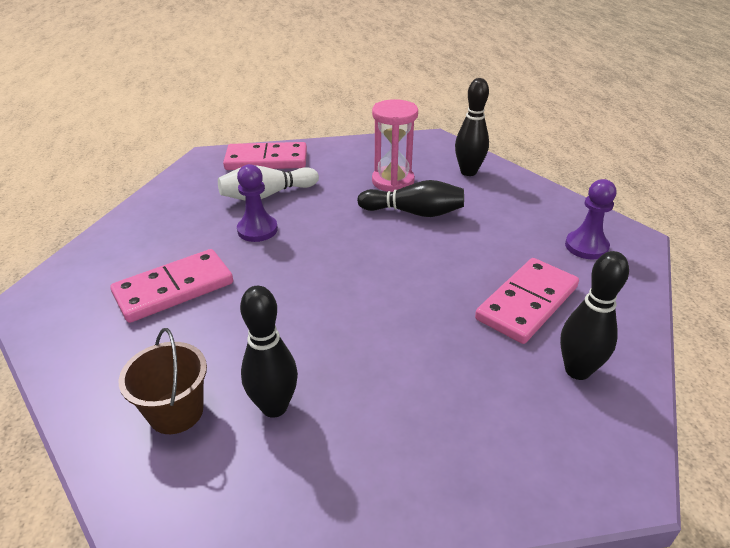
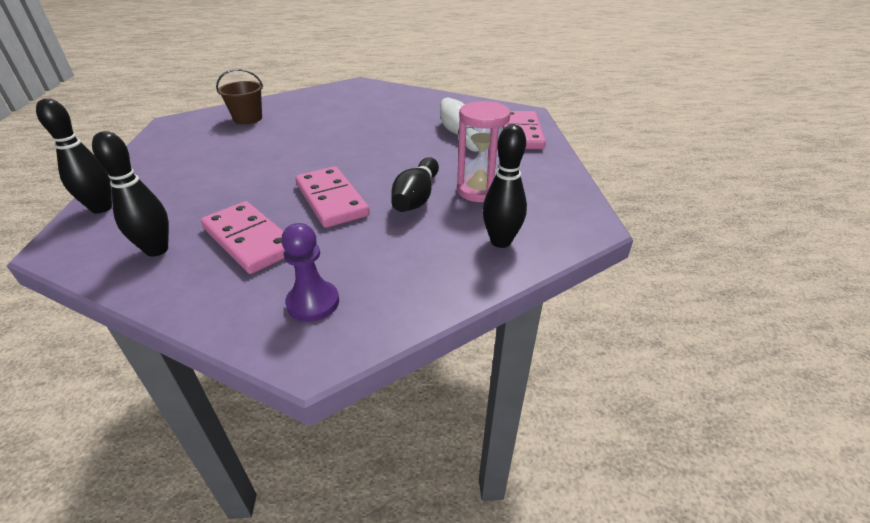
camera: 95 degrees right, 0 degrees up
(174, 289) = (350, 112): pink domino -> pink domino (332, 200)
(257, 230) = (407, 132): purple pawn -> none
(274, 407) = (229, 140): black bowling pin -> black bowling pin (101, 208)

